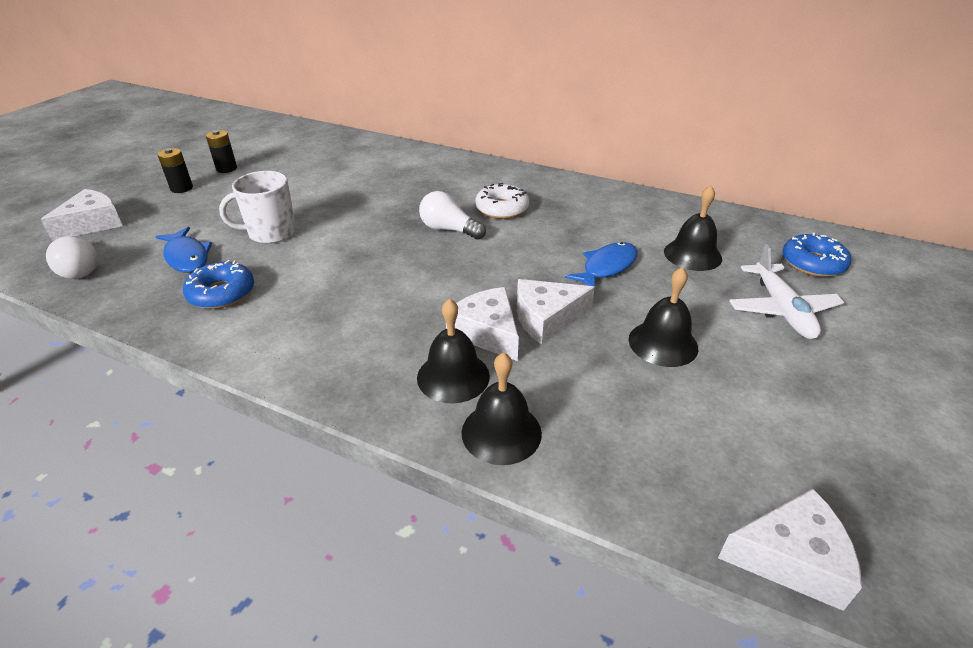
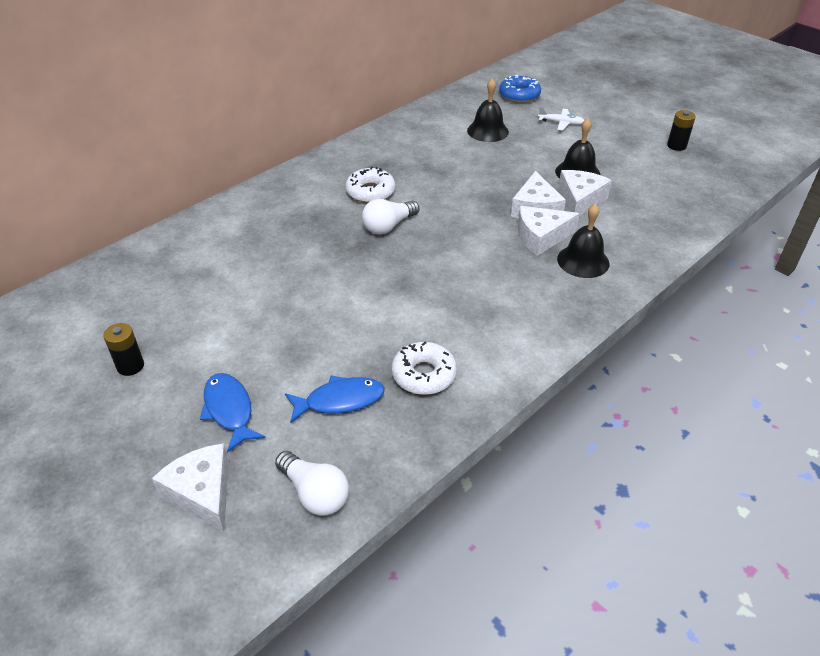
camera: 70 degrees left, 5 degrees up
(79, 268) = (315, 493): white light bulb -> white light bulb turned 60 degrees clockwise
(181, 188) = (158, 408): black battery -> black battery (676, 146)
(222, 293) = (424, 375): blue donut -> white donut
(271, 233) = (326, 336): white mug -> none
(501, 432) = (639, 252): black bell -> none
(606, 267) = (485, 168): blue fish -> blue fish (229, 410)
(781, 309) = (561, 123): white plane -> white plane, size x0.60
(790, 558) = (736, 189): white cheese -> white cheese (580, 200)

